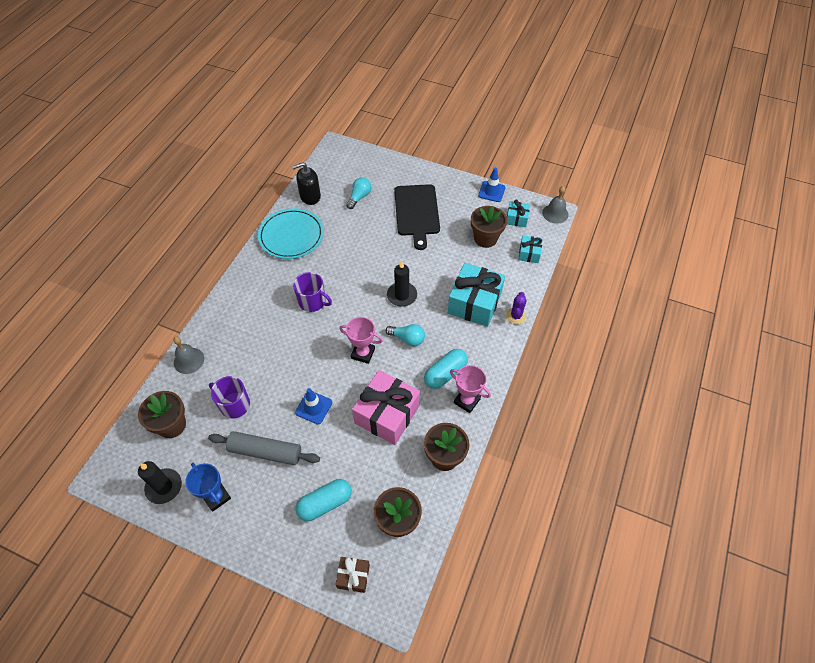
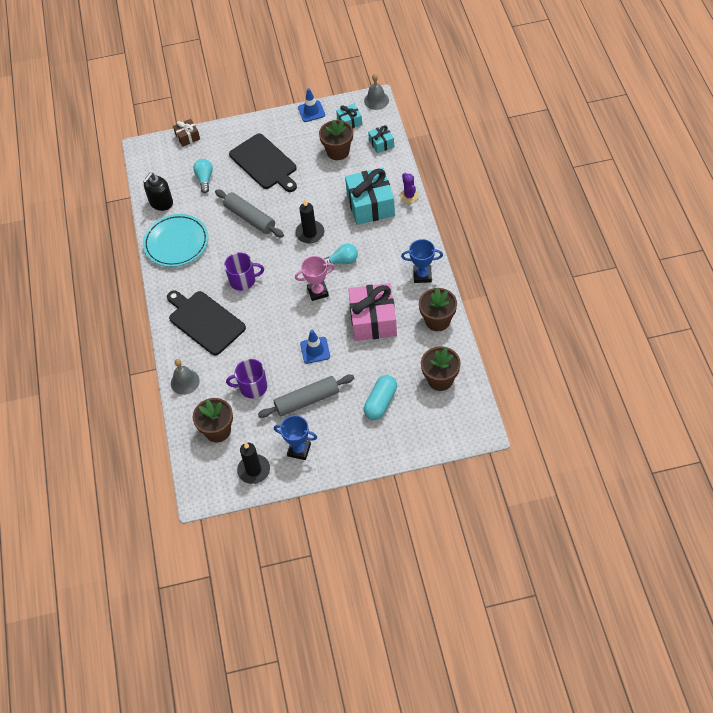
camera: 30 degrees left, 0 degrees up
(252, 317) = (205, 321): none -> black cutting board
(353, 576) = (439, 429): brown gift -> brown gift (187, 137)
(365, 251) = (250, 218): none -> grey rolling pin
(445, 373) = (391, 267): turquoise capsule -> none
(466, 401) = (422, 275): pink trophy -> blue trophy

